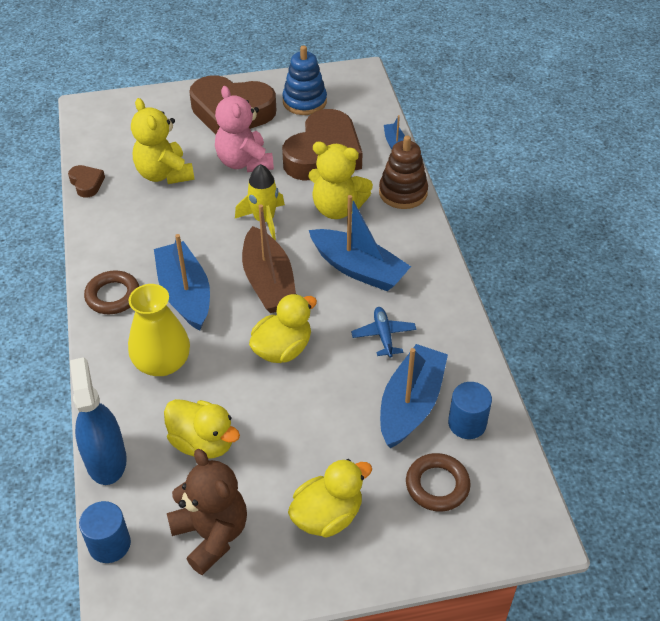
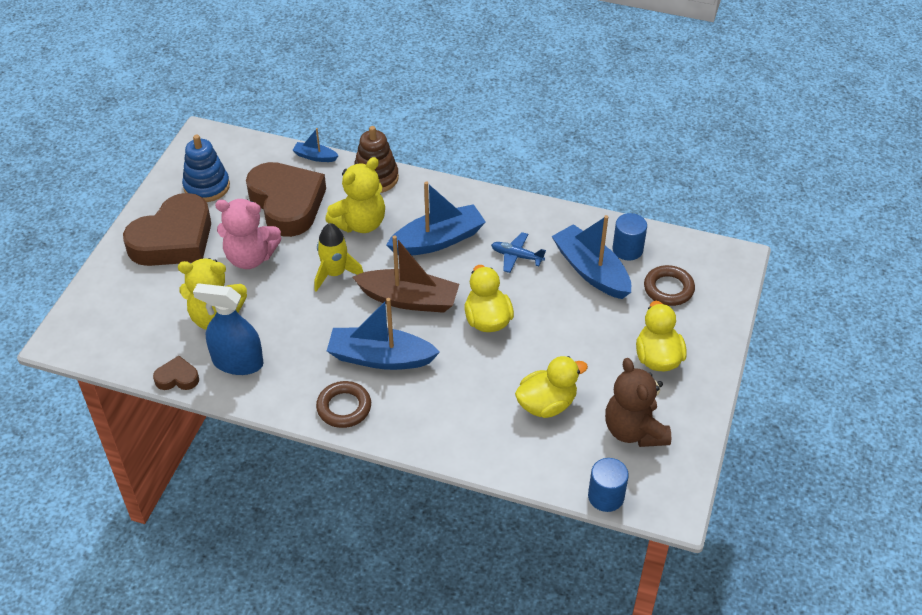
camera: 60 degrees left, 0 degrees up
(106, 460) = (523, 472): blue spray bottle -> blue spray bottle (237, 362)
(162, 363) = (446, 400): yellow vase -> none
(211, 534) = (634, 430): brown teddy bear -> brown teddy bear turned 105 degrees counterclockwise

